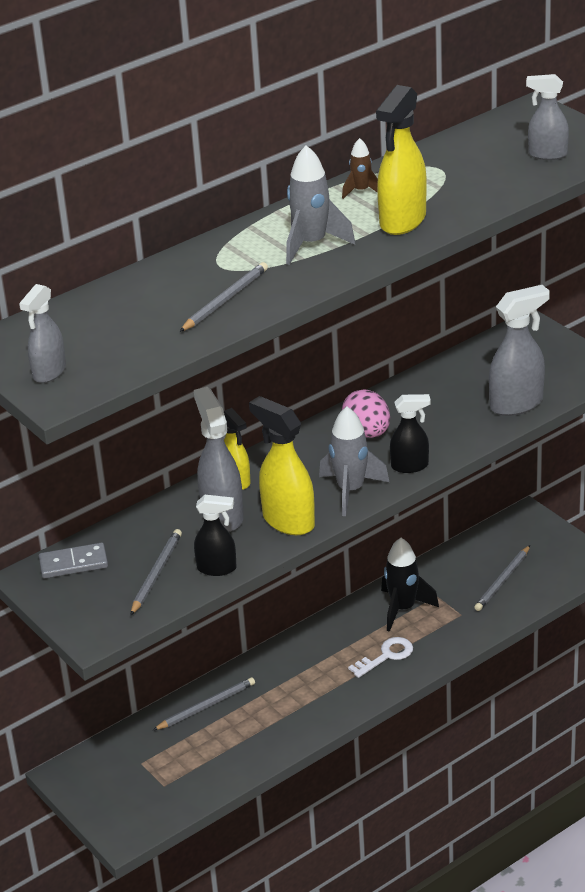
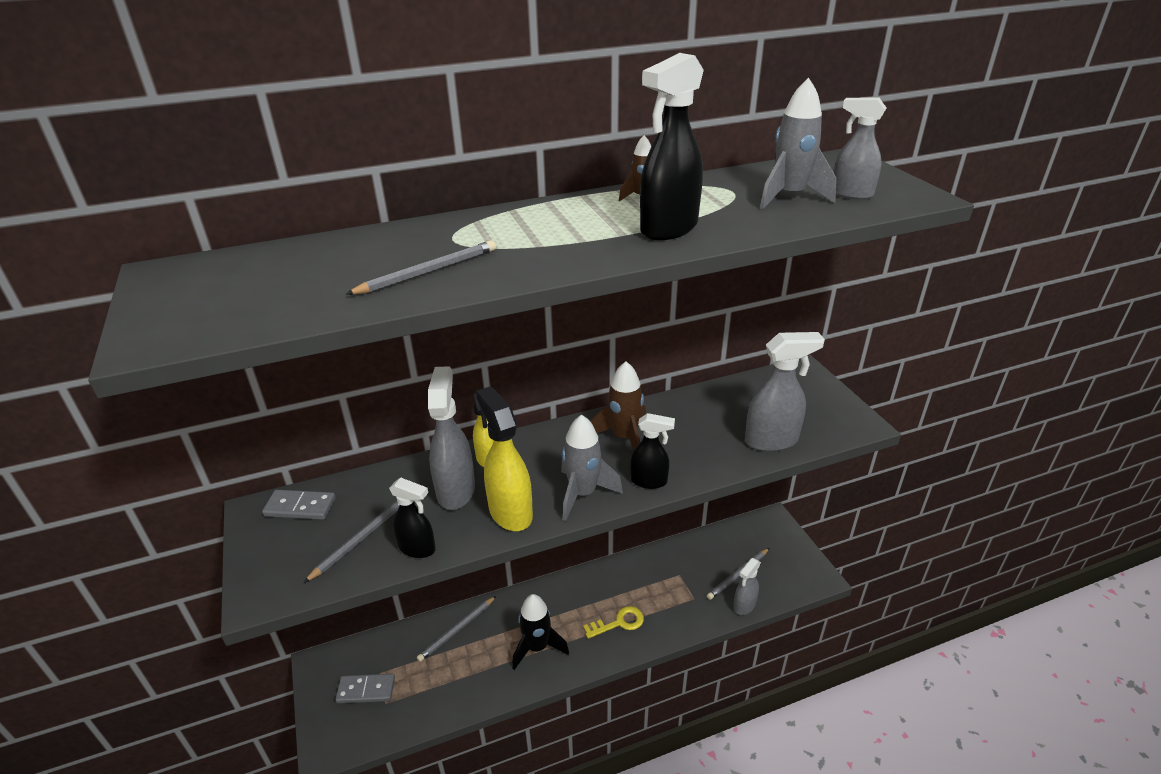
camera: 15 degrees right, 0 degrees up
(49, 372) = (174, 312): grey spray bottle -> grey spray bottle (744, 605)
(135, 780) = (366, 690): none -> grey domino
(206, 706) = (457, 630): grey pencil -> grey pencil turned 150 degrees clockwise
(311, 244) = (560, 234): grey rocket -> grey rocket (789, 197)
(367, 433) = (624, 438): pink egg -> brown rocket
(386, 656) = (619, 623): white key -> yellow key
(402, 221) = (668, 229): yellow spray bottle -> black spray bottle
(403, 609) = (648, 580): black rocket -> black rocket (537, 647)

